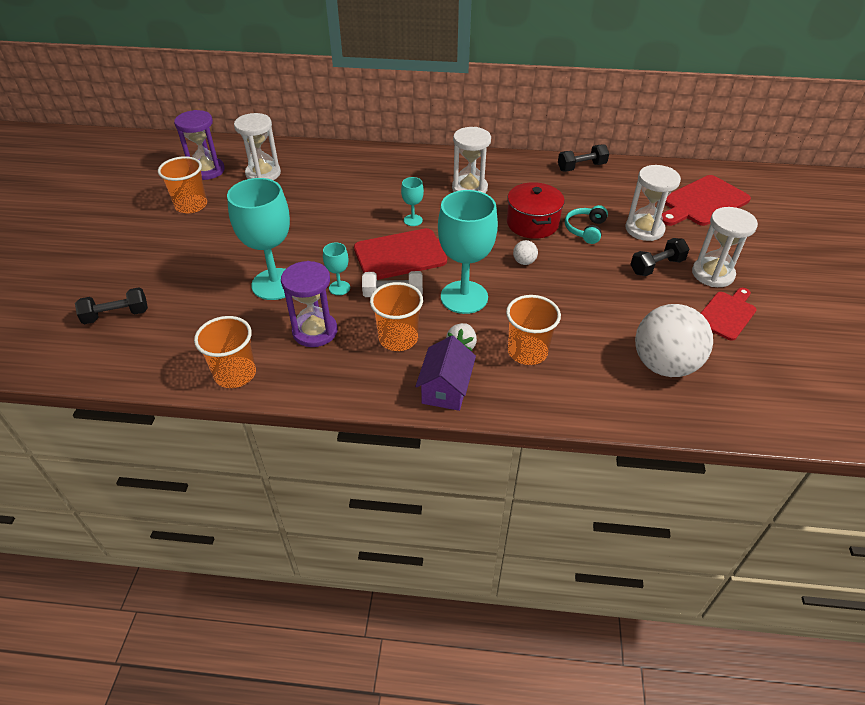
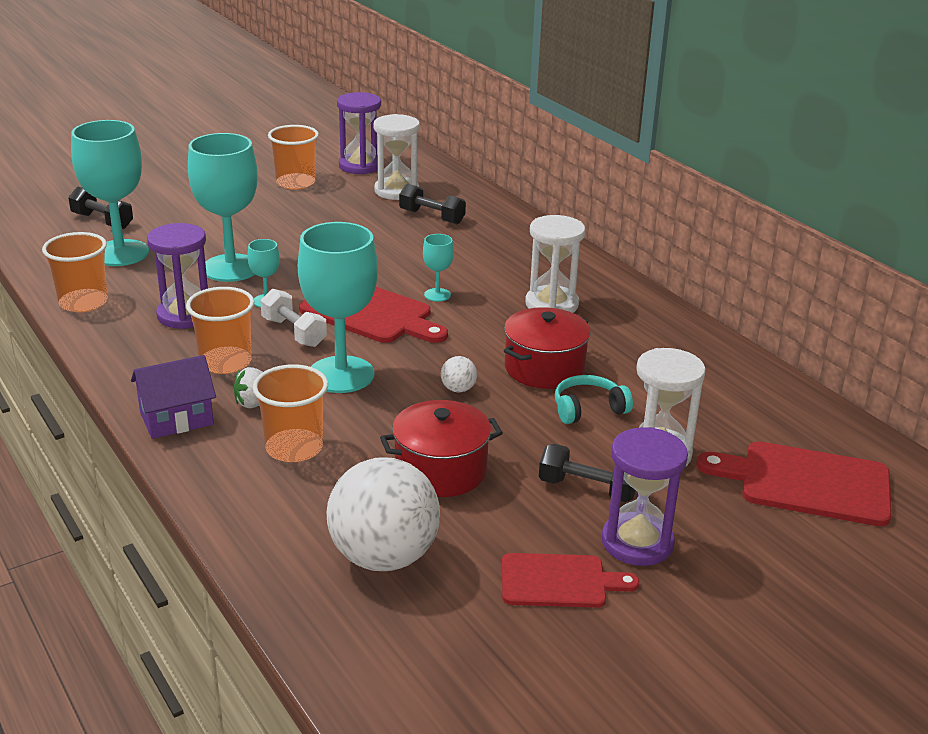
camera: 50 degrees right, 15 degrees down
(182, 326) = (120, 253): none -> turquoise goblet
(581, 167) = (727, 360): black dumbbell -> black dumbbell (432, 217)
(599, 306) = (441, 470): none -> red pot
(712, 274) = (637, 542): white hourglass -> purple hourglass

